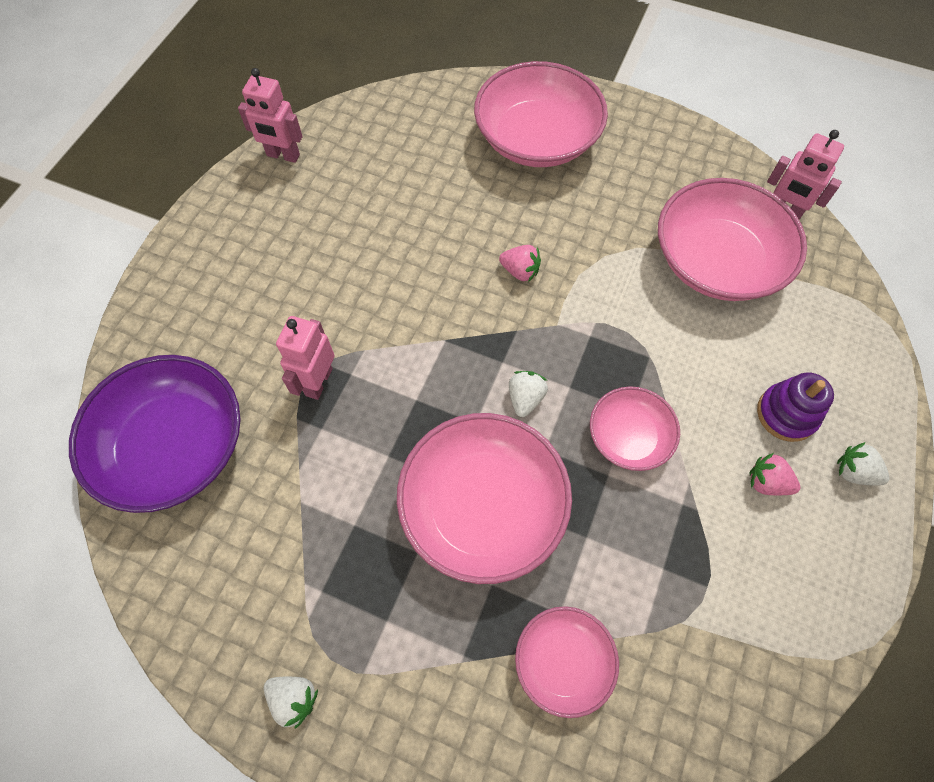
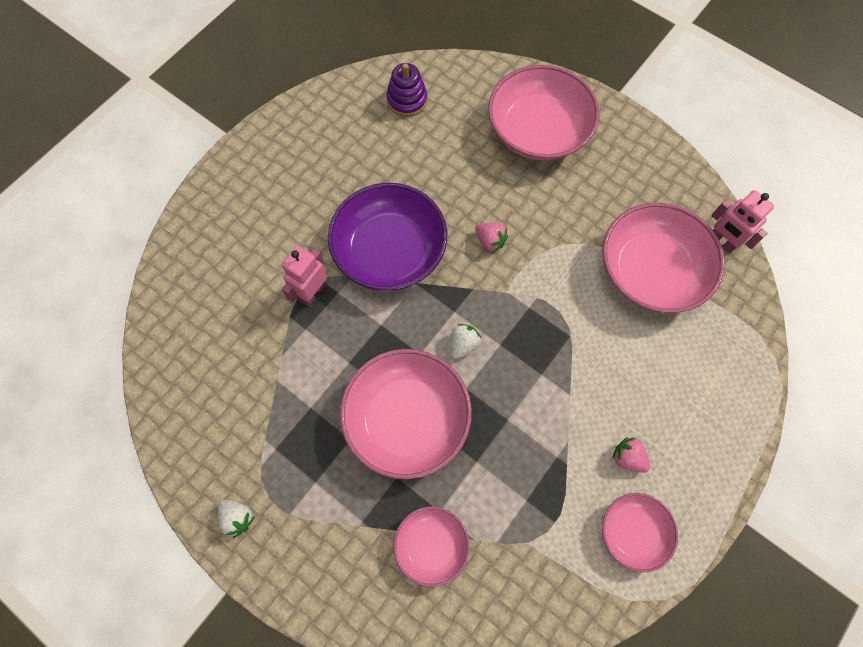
camera: 15 degrees right, 5 degrees up
(174, 446) = (198, 315): purple bowl -> purple bowl (389, 250)
(283, 155) = (332, 99): pink robot -> none
(629, 436) = (533, 394): pink bowl -> pink bowl (633, 532)
(786, 414) = (663, 409): purple stacking toy -> purple stacking toy (407, 100)
(854, 472) = (699, 468): white strawberry -> none

